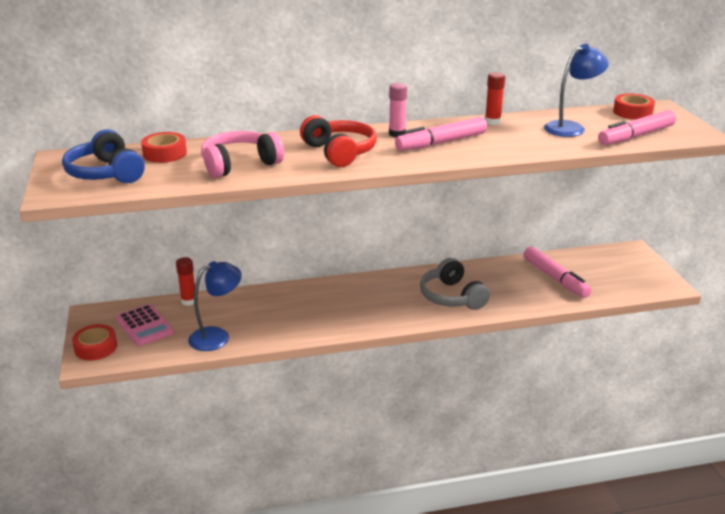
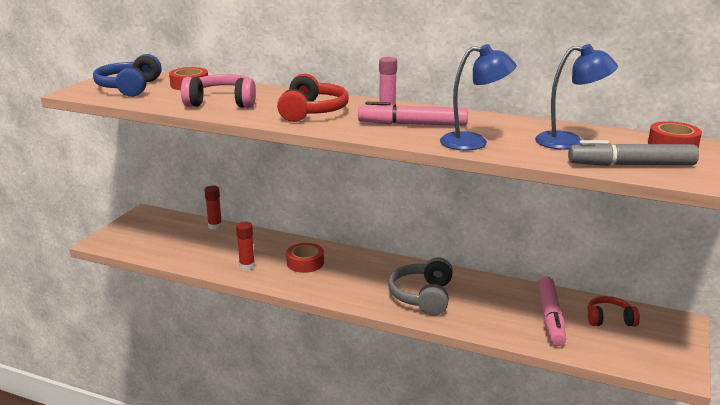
camera: 35 degrees right, 5 degrees down
(96, 347) = (116, 236): red tape -> red tape (305, 263)
(144, 326) = (164, 232): pink calculator -> none
(217, 336) = (199, 257): blue lamp -> blue lamp (474, 142)
(492, 122) = (496, 120): red glue stick -> red glue stick (247, 266)
(591, 265) = (609, 319): none -> red headphones
(636, 136) = (631, 165): pink marker -> grey marker

